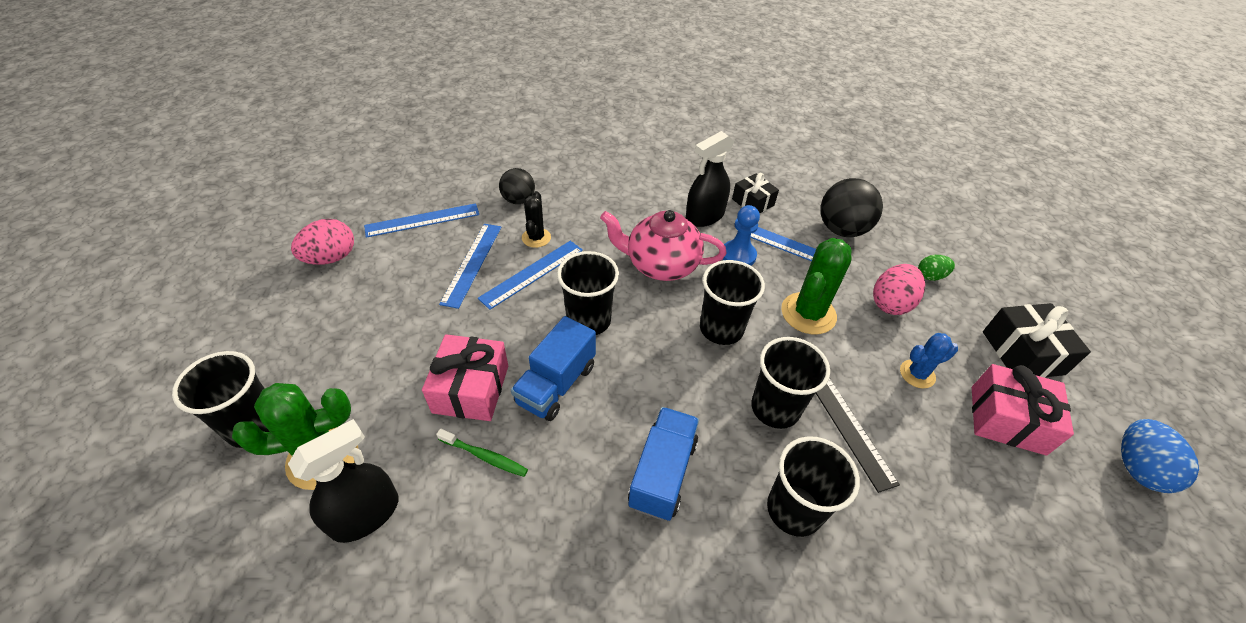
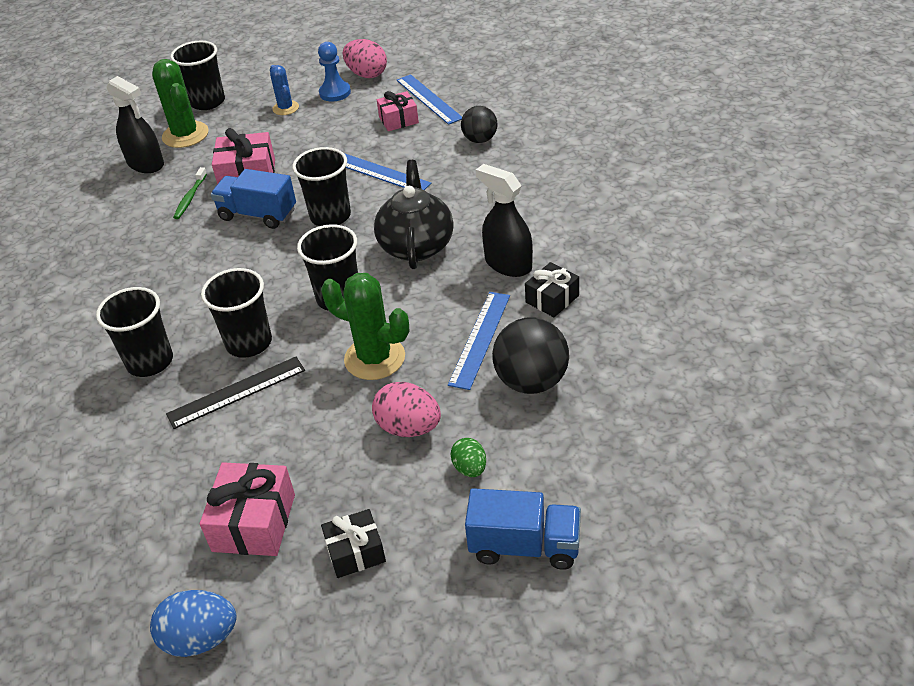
camera: 85 degrees right, 5 degrees down
(445, 247) = (398, 120): none -> pink gift
(472, 263) = (382, 139): blue ruler -> none
(536, 238) = (428, 163): black cactus -> none
(660, 265) = (416, 245): pink teapot -> black teapot
(662, 473) = (180, 285): blue truck -> blue truck (525, 546)
(738, 255) = (450, 297): blue pawn -> blue pawn (335, 93)
(917, 374) = (305, 448): blue cactus -> blue cactus (285, 108)
(1022, 353) = (355, 552): black gift -> black gift, size x0.65

